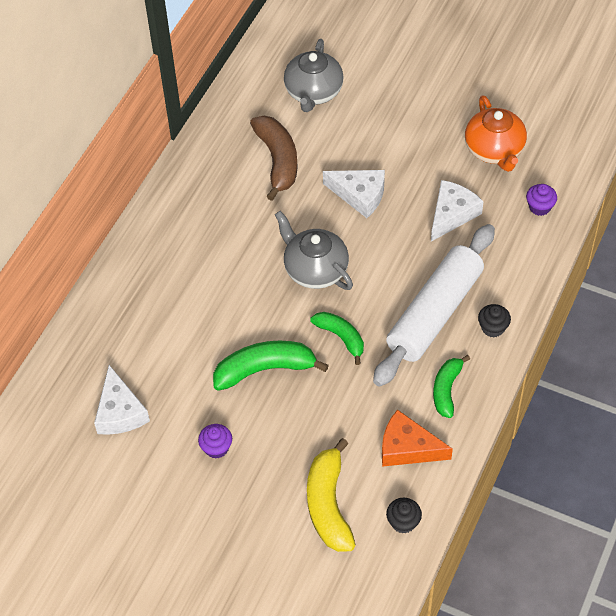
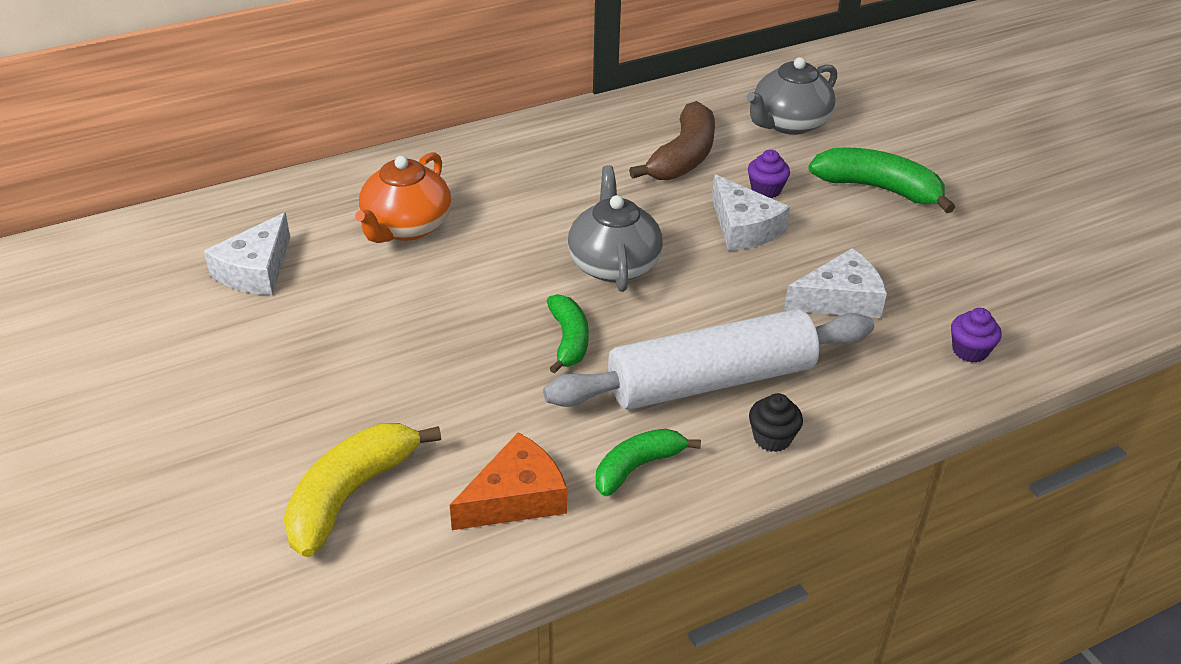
camera: 35 degrees right, 15 degrees down
(216, 448) = (304, 359): purple cupcake -> purple cupcake (766, 190)
(265, 369) = (447, 320): green banana -> green banana (878, 189)
(403, 522) = (413, 576): black cupcake -> none
(407, 448) = (516, 498): orange cheese -> orange cheese turned 90 degrees clockwise
(494, 150) = (962, 268): orange teapot -> orange teapot (406, 227)

